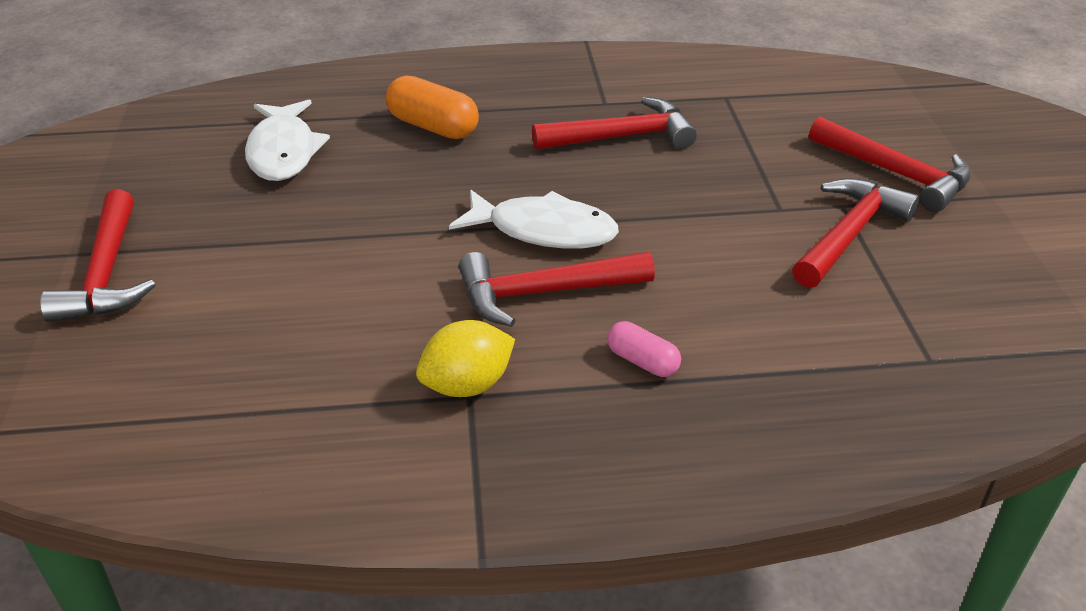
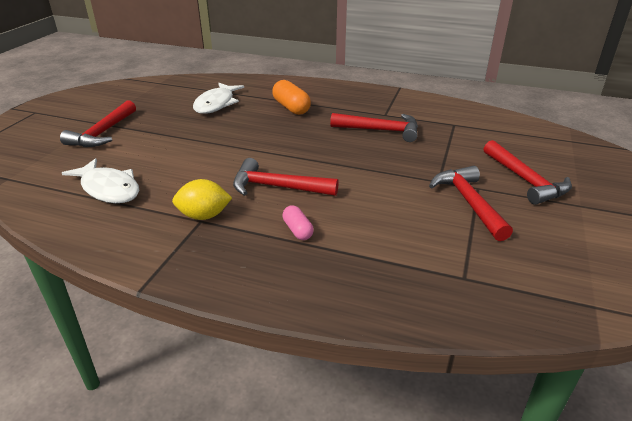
camera: 25 degrees right, 5 degrees down
(543, 230) = (302, 161): white fish -> white fish (109, 189)
(849, 234) = (469, 202): red hammer -> red hammer turned 75 degrees counterclockwise

